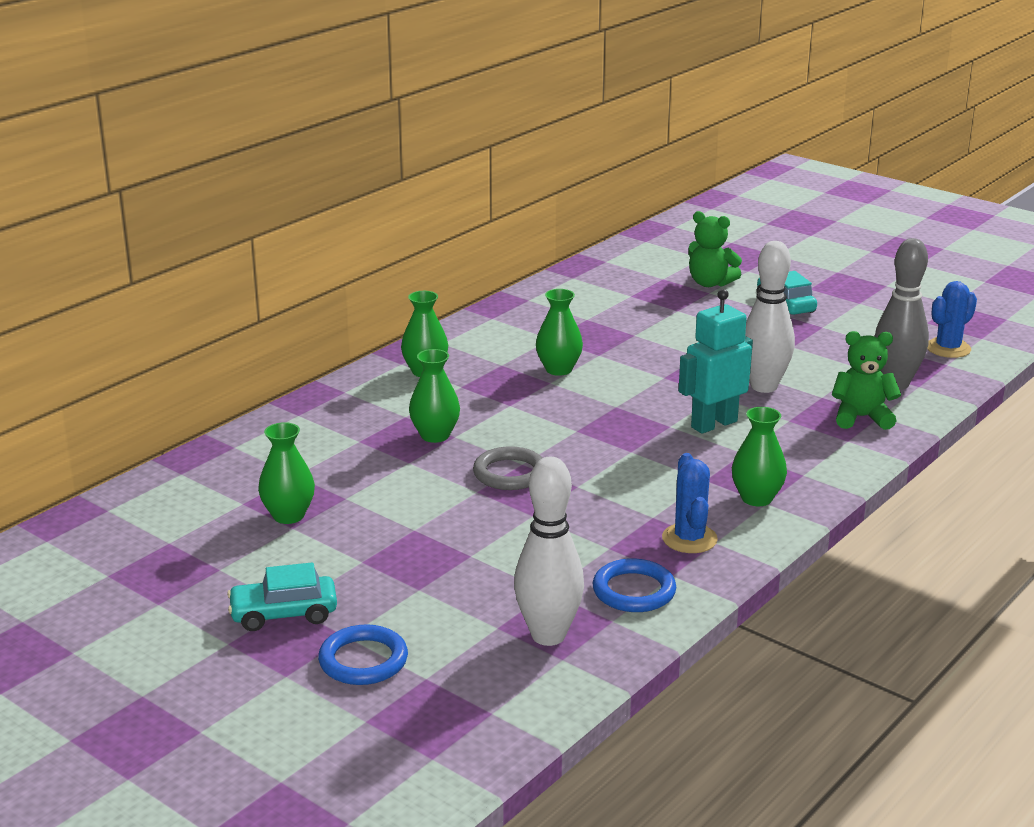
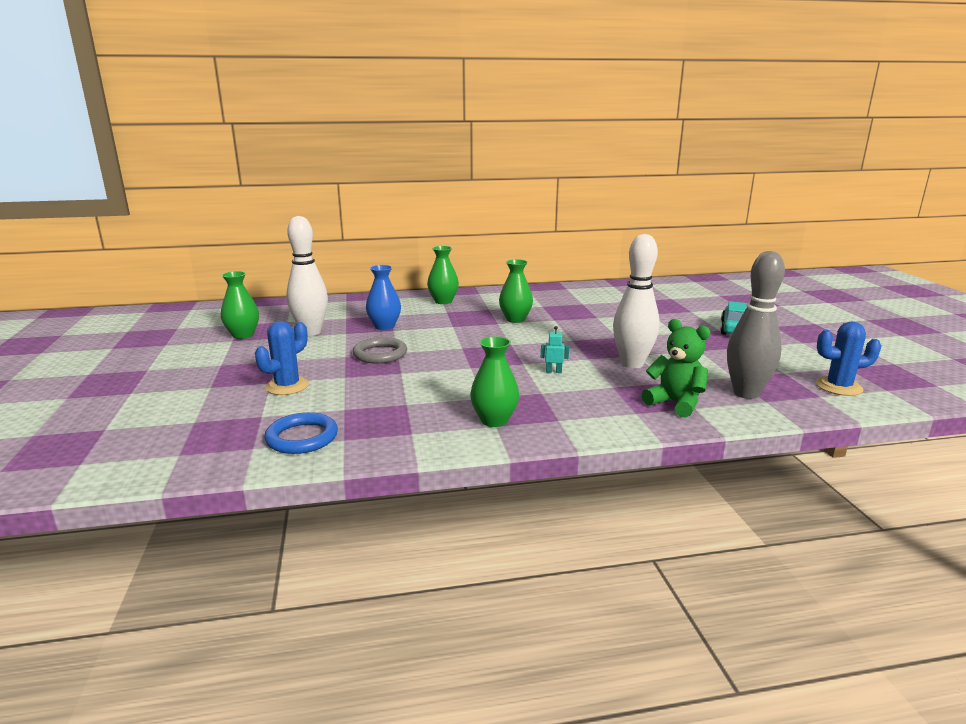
camera: 40 degrees right, 5 degrees down
(284, 614) = (136, 372): turquoise car -> none
(363, 660) = (106, 407): blue ring -> none
(435, 435) = (384, 326): green vase -> blue vase
(548, 635) = (204, 438): white bowling pin -> white bowling pin (311, 332)
(689, 539) = (400, 424): blue cactus -> blue cactus (287, 386)
(710, 283) = (700, 307): green teddy bear -> none
(713, 424) = (553, 371): turquoise robot -> turquoise robot, size x0.40

